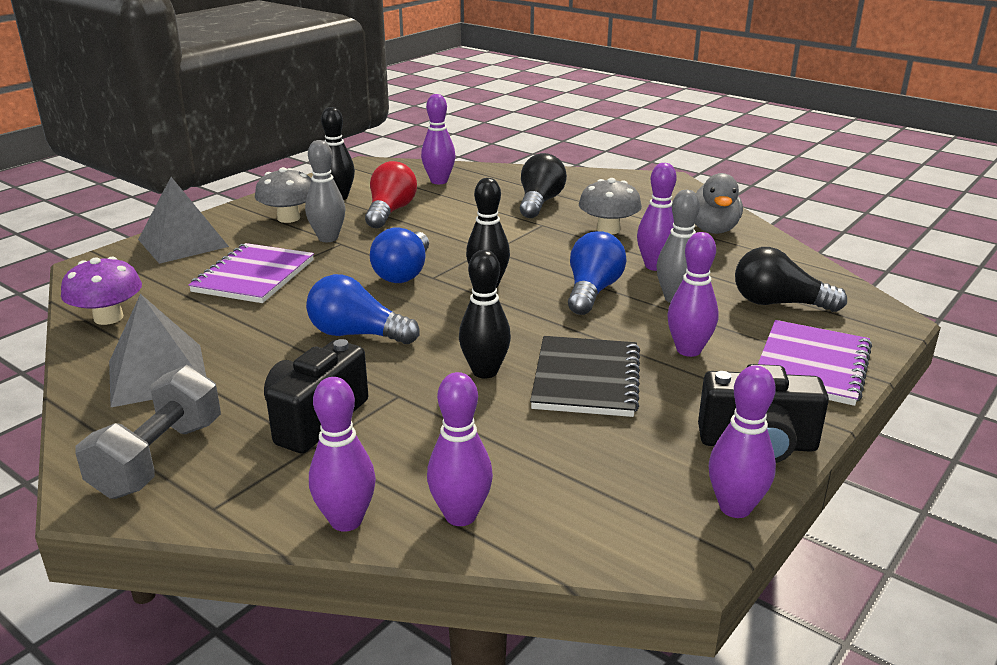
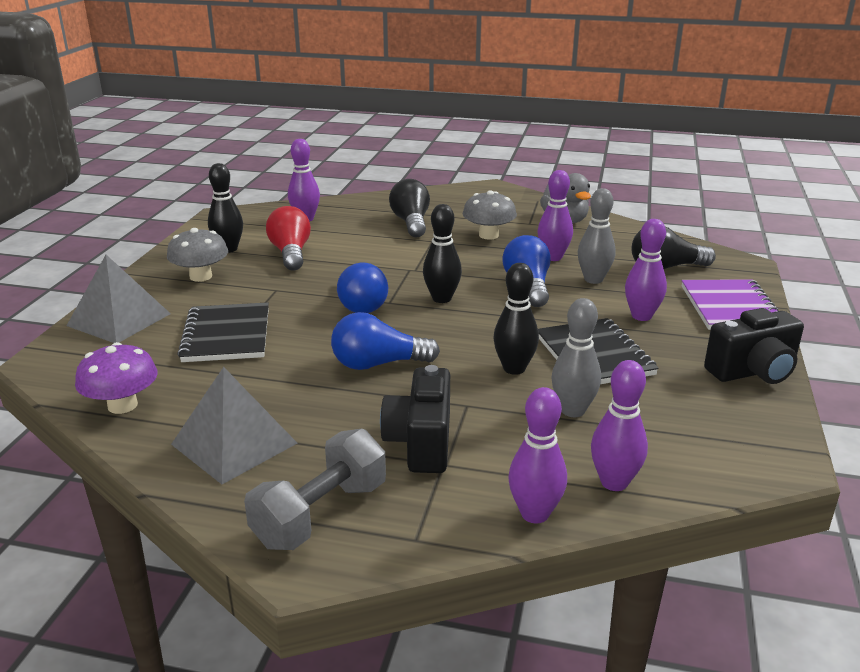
camera: 25 degrees left, 0 degrees up
(158, 458) = (320, 514): grey dumbbell -> grey dumbbell turned 45 degrees clockwise
(254, 276) = (226, 335): purple notebook -> black notebook
(328, 238) = (259, 287): grey bowling pin -> grey bowling pin (573, 410)
(735, 507) = (783, 419): purple bowling pin -> none

